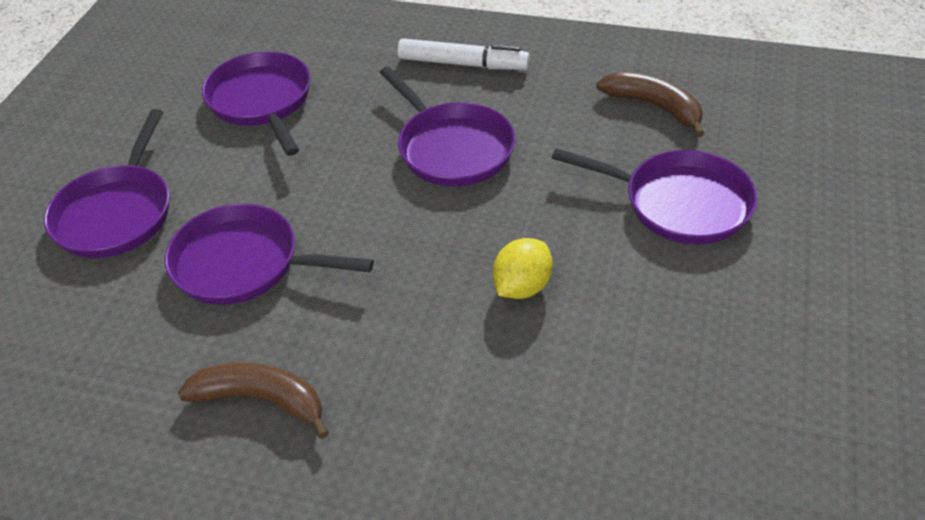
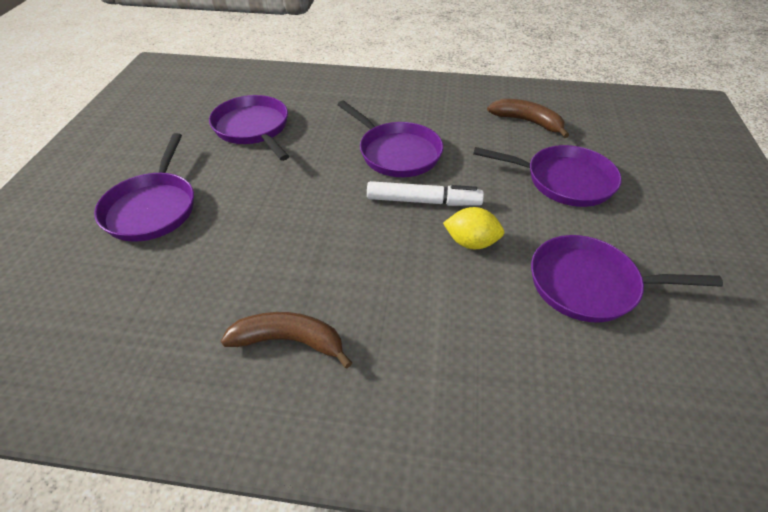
camera: 10 degrees left, 0 degrees up
(244, 263) = (258, 238): purple pan -> purple pan (589, 285)
(463, 64) = (391, 100): white marker -> white marker (423, 201)
(522, 287) = (471, 242): yellow lemon -> yellow lemon turned 75 degrees clockwise

